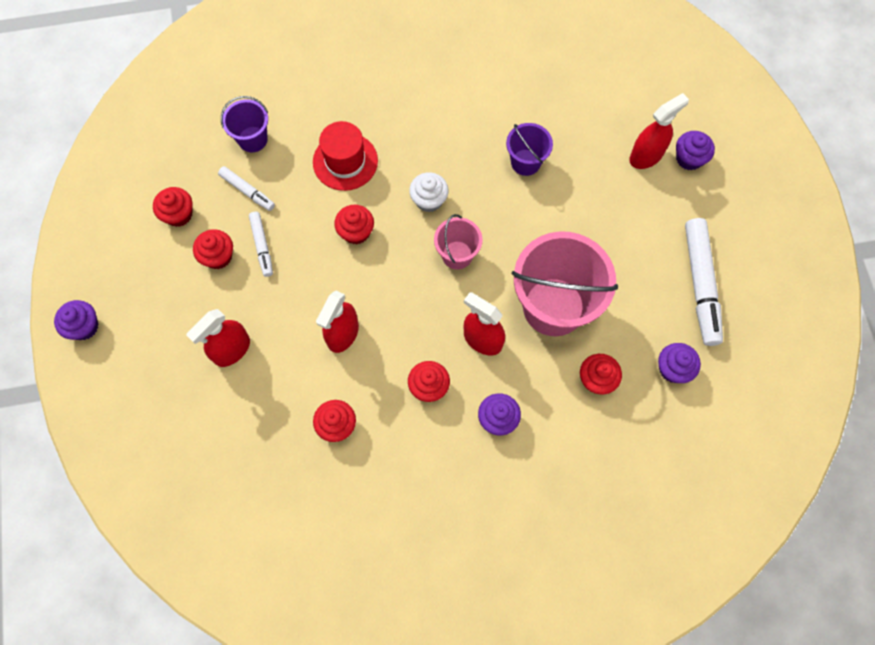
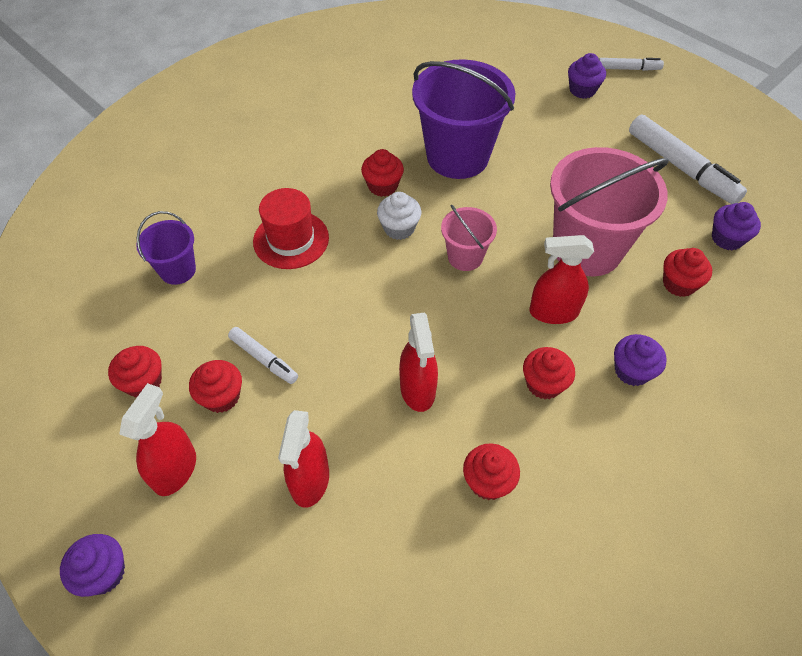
camera: 35 degrees left, 15 degrees down
(247, 191) = (207, 318): white marker -> white marker (628, 69)
(356, 232) = (352, 291): red cupcake -> red cupcake (383, 186)
(525, 162) = (457, 156): purple bucket -> purple bucket, size x1.97
(646, 156) = (549, 104): red spray bottle -> red spray bottle (175, 470)

